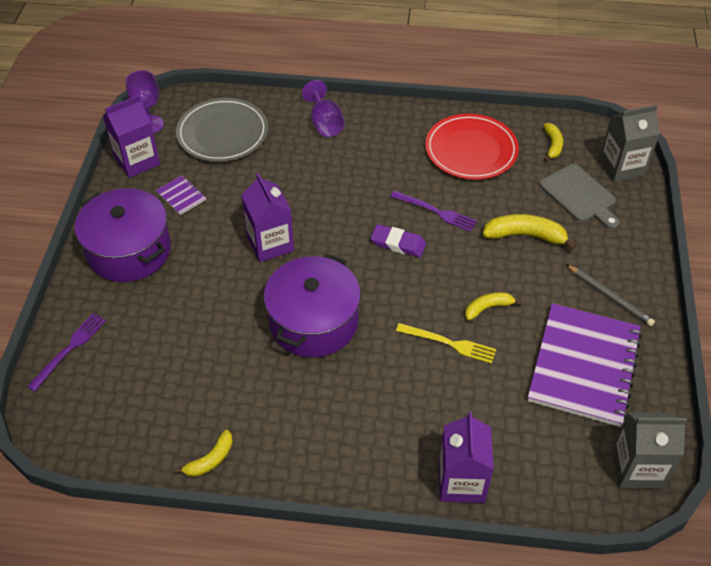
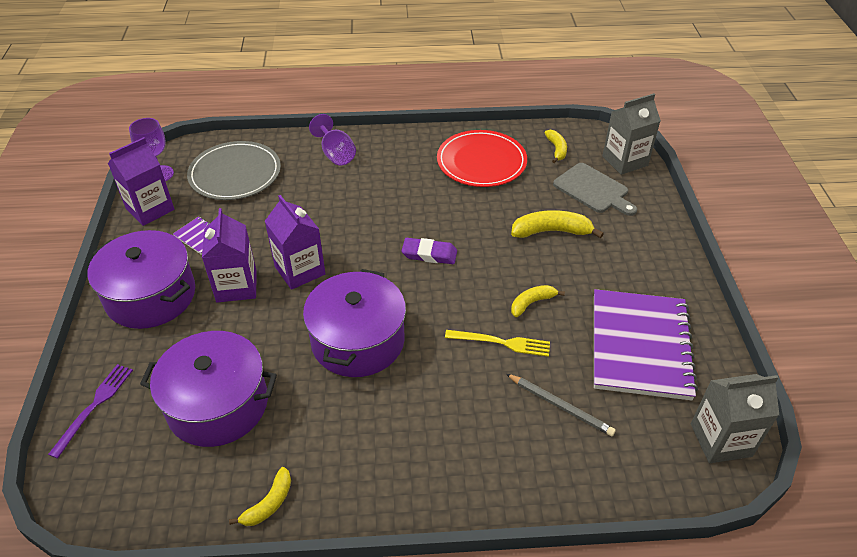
camera: 10 degrees left, 5 degrees down
(177, 364) = (218, 404): none -> purple pot
(435, 211) = (460, 220): purple fork -> none
(461, 481) = (546, 483): purple carton -> purple carton (236, 286)
(610, 296) = (646, 277): grey pencil -> grey pencil (560, 406)

